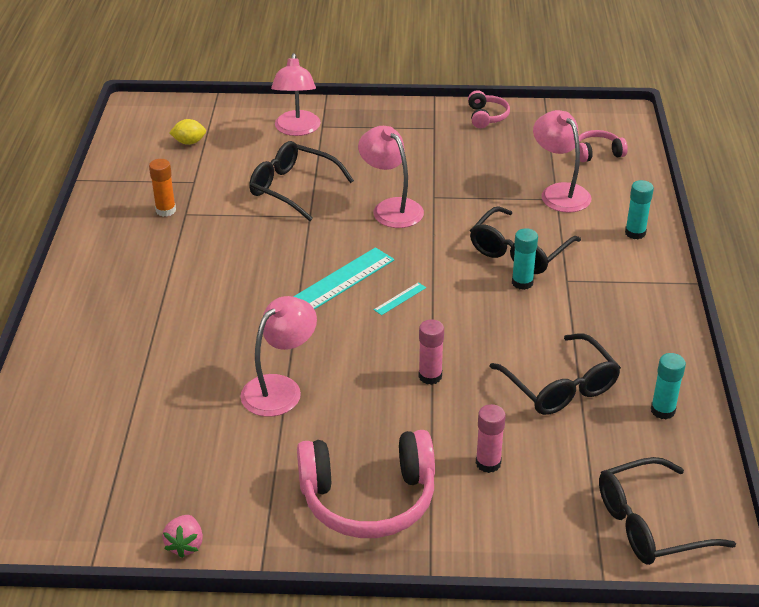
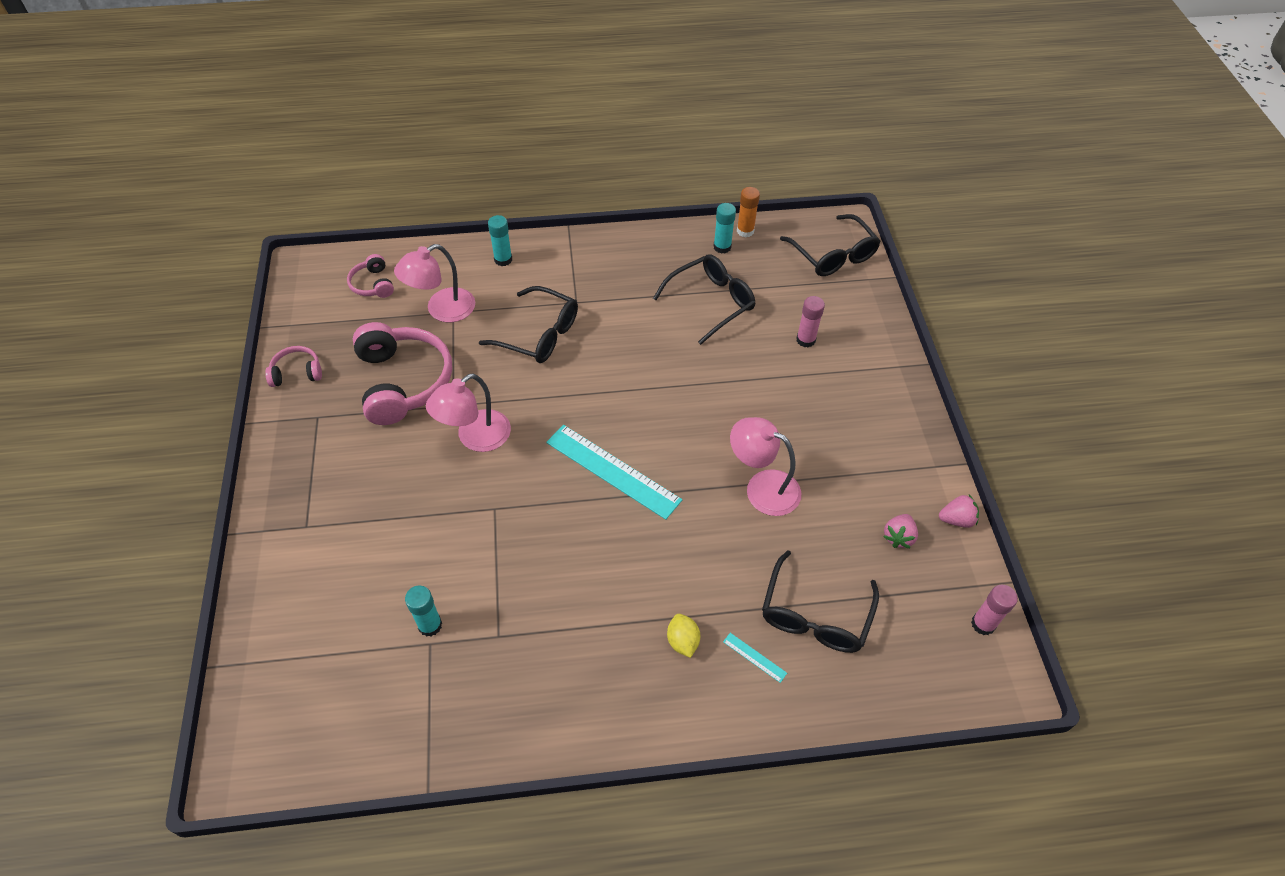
camera: 100 degrees left, 15 degrees up
(166, 210) = (493, 660): orange glue stick -> orange glue stick (745, 231)
(182, 486) = (898, 537): none -> pink strawberry
(189, 142) = (337, 672): yellow lemon -> yellow lemon (682, 641)
(292, 188) = (441, 534): black glasses -> black glasses (815, 615)
(297, 129) = (313, 552): pink lamp -> none
(368, 498) = (866, 407): pink headphones -> pink headphones (403, 382)
(400, 298) = (621, 414): turquoise ruler -> turquoise ruler (754, 657)
(430, 376) = (719, 383): pink glue stick -> pink glue stick (983, 624)
(522, 283) = (584, 330): turquoise glue stick -> turquoise glue stick (430, 625)

